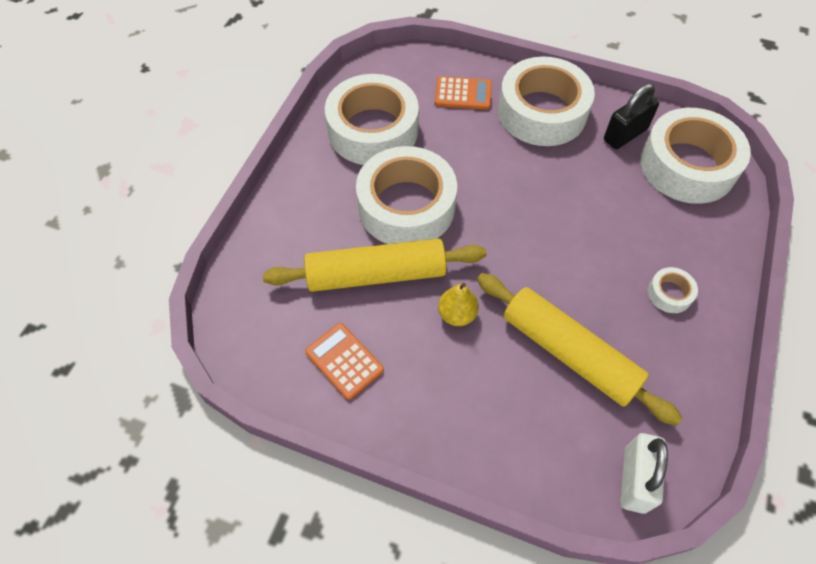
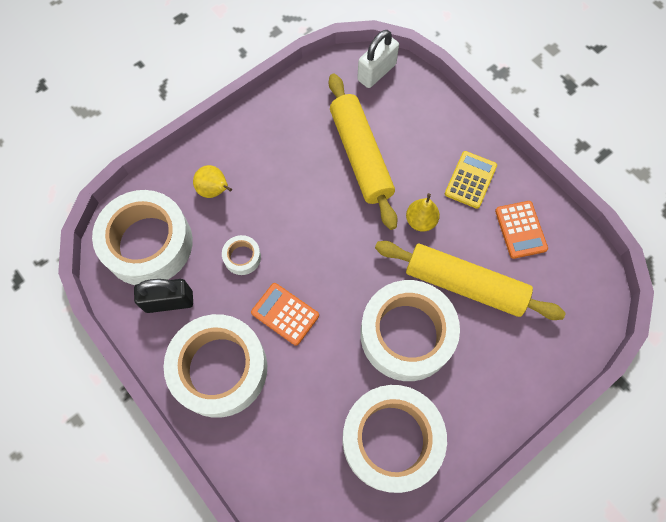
camera: 150 degrees left, 10 degrees up
(430, 391) = (470, 180): none -> yellow calculator
(463, 94) = (277, 436): orange calculator -> orange calculator (285, 314)
(669, 293) = (259, 157): white tape -> white tape (242, 257)
(679, 238) = (214, 190): none -> yellow pear

